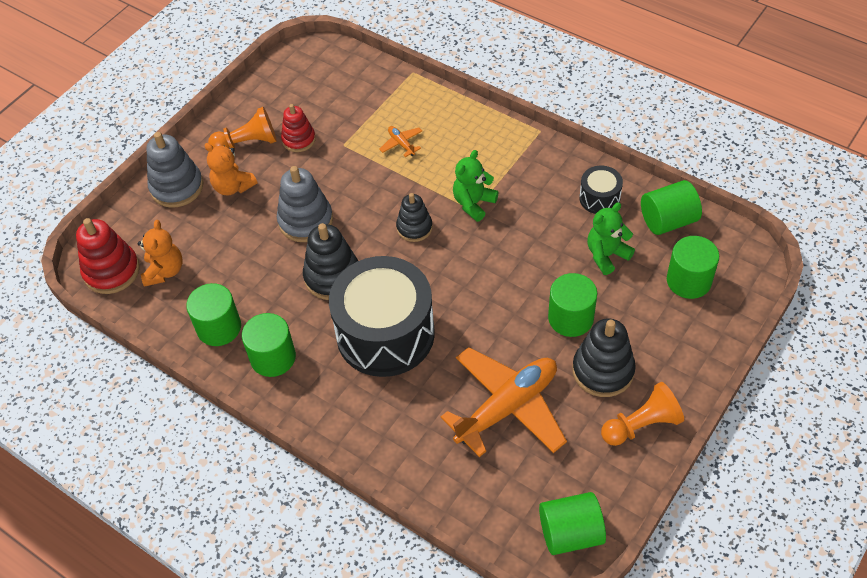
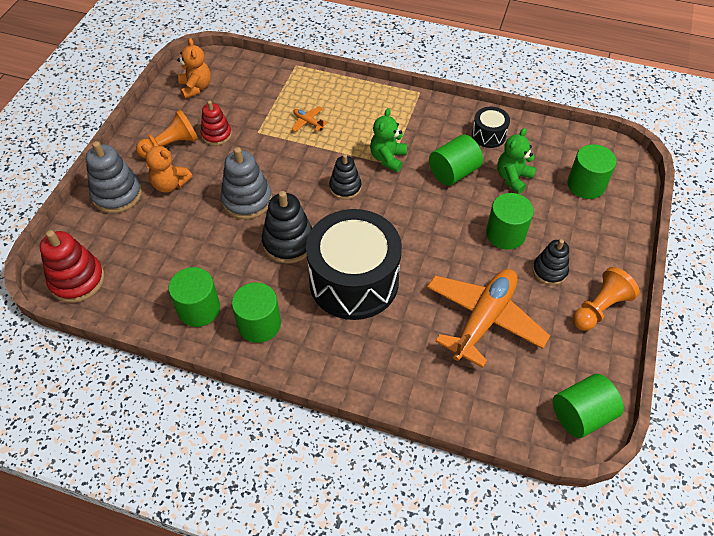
camera: 20 degrees left, 0 degrees up
(164, 271) = (129, 270): orange teddy bear -> orange teddy bear (196, 87)
(603, 371) = (549, 271): black stacking toy -> black stacking toy, size x0.65
(668, 220) = (549, 142): green cylinder -> green cylinder (453, 172)

